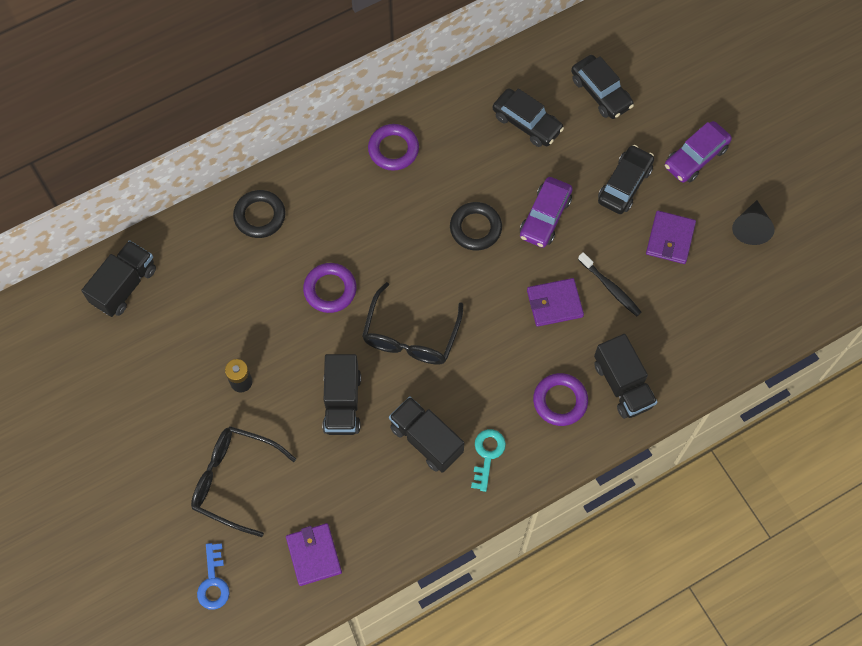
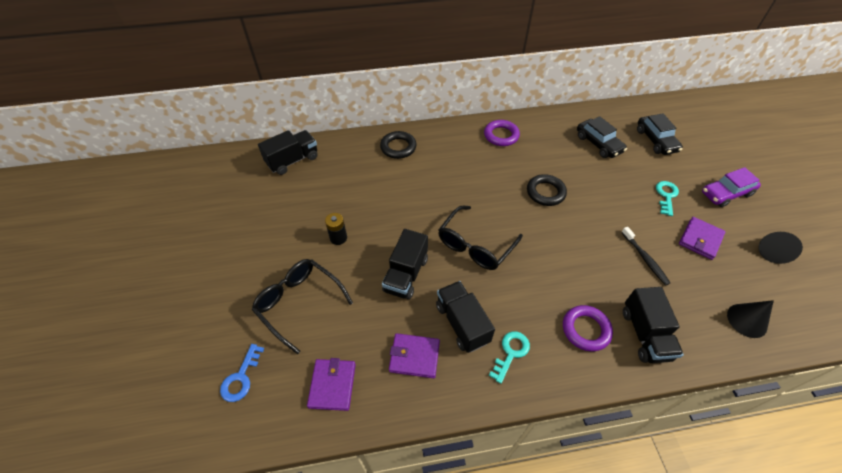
camera: 20 degrees right, 15 degrees down
(330, 290) = (427, 200): purple ring -> none
(545, 217) = (600, 199): purple car -> none
(554, 303) = (596, 256): purple wallet -> purple wallet (414, 357)
(624, 184) = (666, 196): black car -> turquoise key
(726, 331) = (747, 320): none -> black cone

